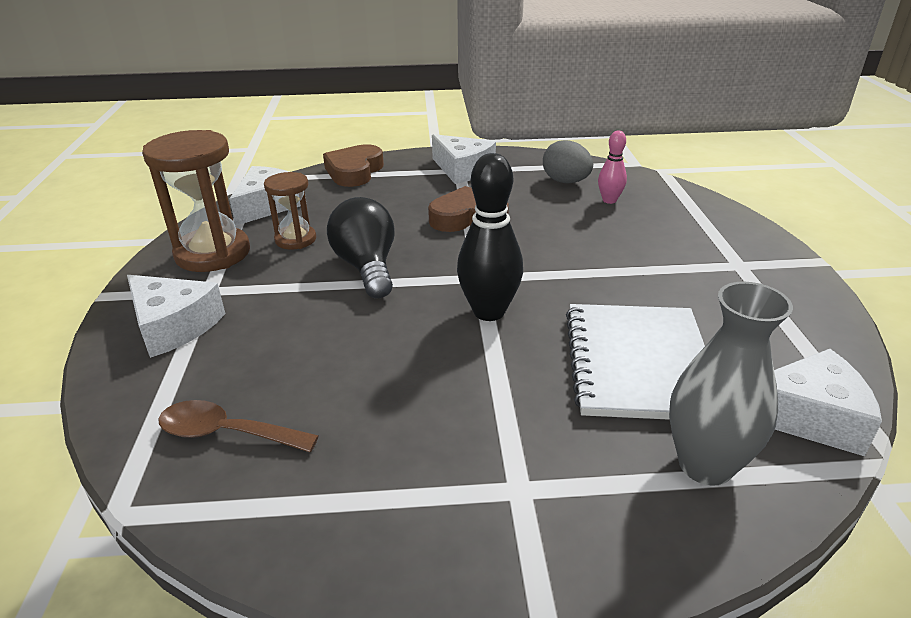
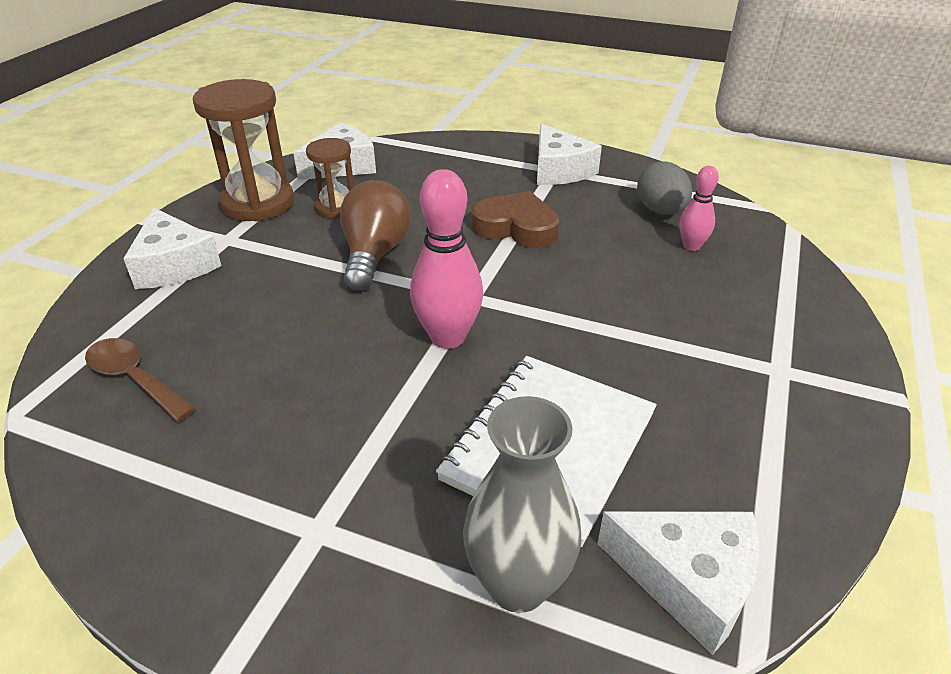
camera: 25 degrees right, 5 degrees up
(354, 171) = (449, 147): brown heart -> none
(367, 267) = (375, 255): black light bulb -> brown light bulb
(489, 312) = (448, 337): black bowling pin -> pink bowling pin

